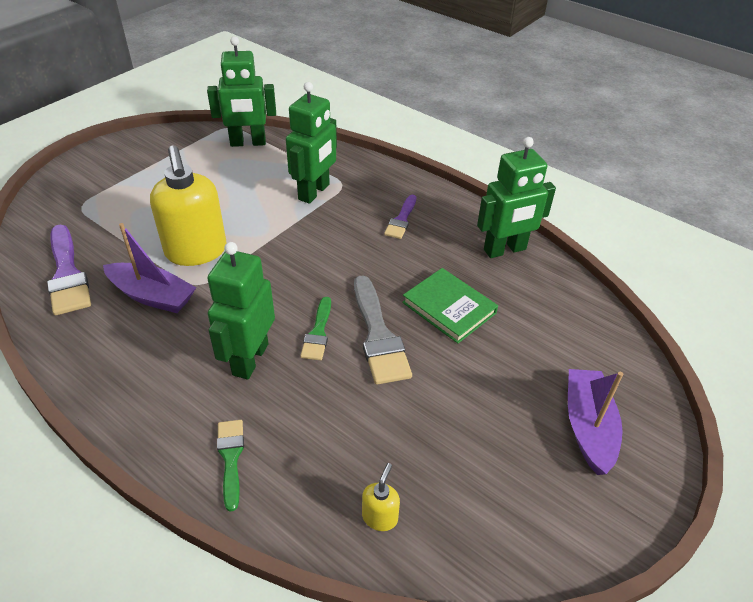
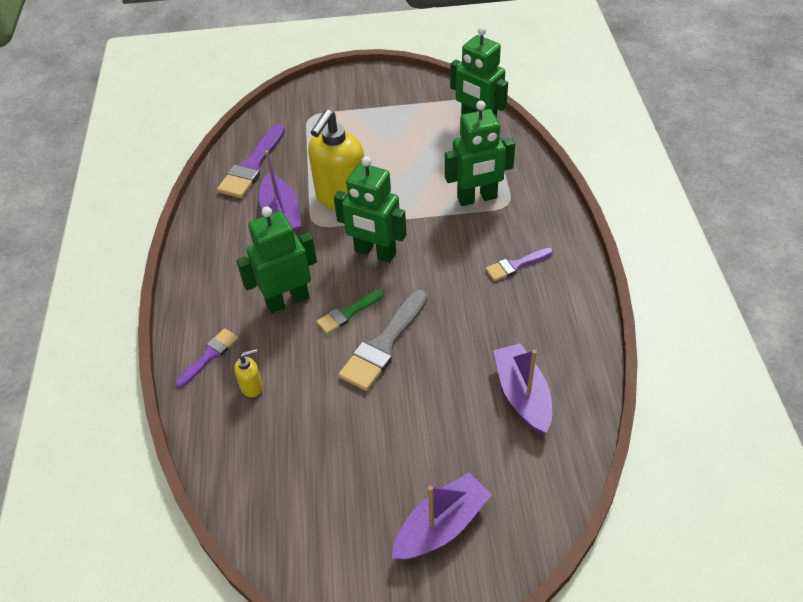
camera: 50 degrees right, 5 degrees up
(231, 458) = (209, 356): green brush -> purple brush
(380, 517) = (242, 459): yellow soap dispenser -> yellow soap dispenser (252, 386)
(449, 308) = (459, 362): green book -> none
(505, 250) = (568, 348): green robot -> green robot (375, 253)
(518, 299) = (522, 395): none -> purple boat

